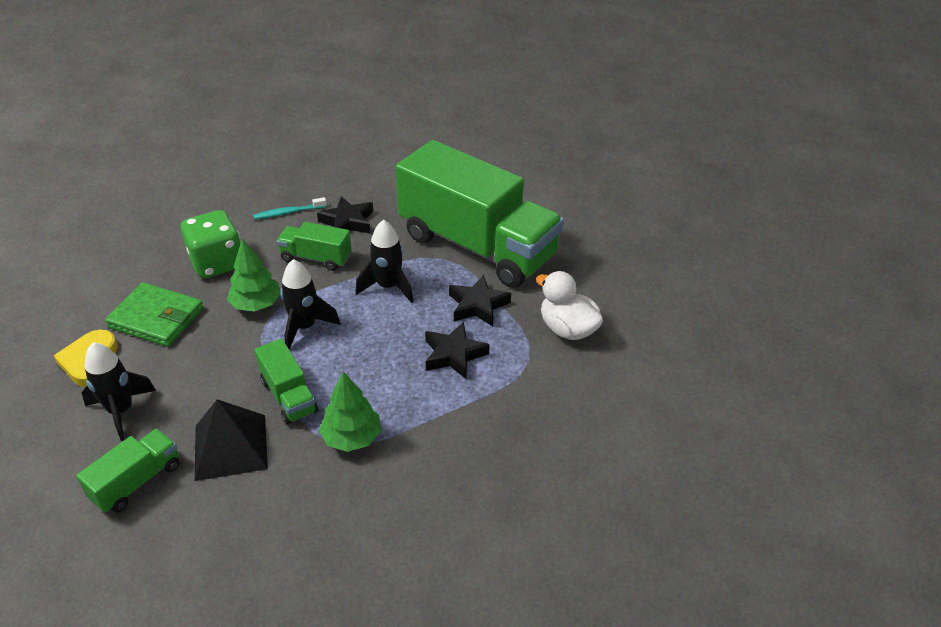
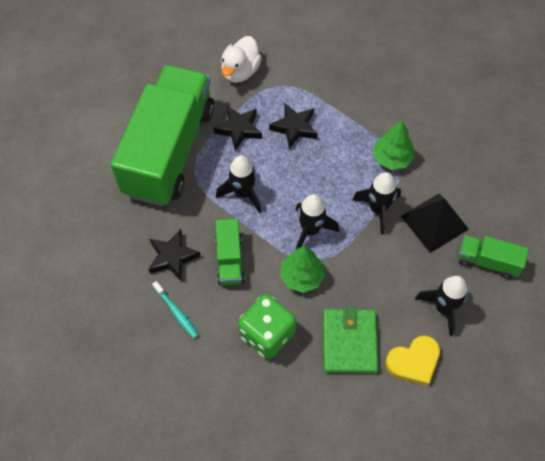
camera: 110 degrees left, 20 degrees up
(288, 396) = (378, 209): green truck -> black rocket

